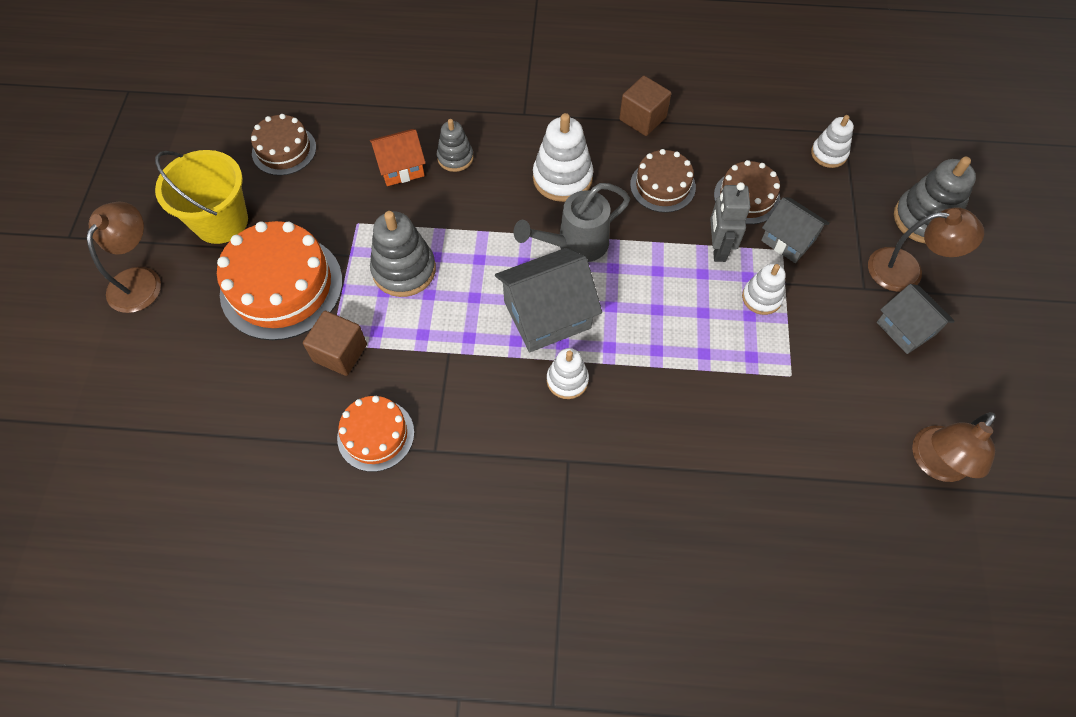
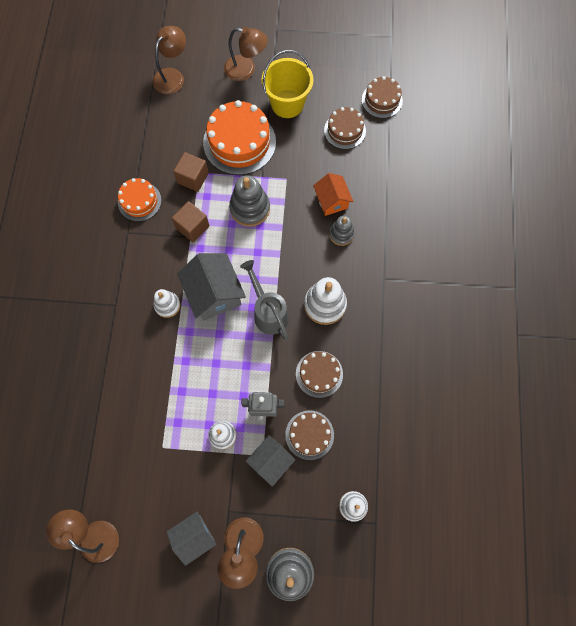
camera: 90 degrees right, 10 degrees up
(124, 395) = (172, 76): none -> brown lamp
(240, 105) = (382, 100): none -> brown cake
(642, 118) = (383, 363): brown cube -> brown cube (192, 227)

